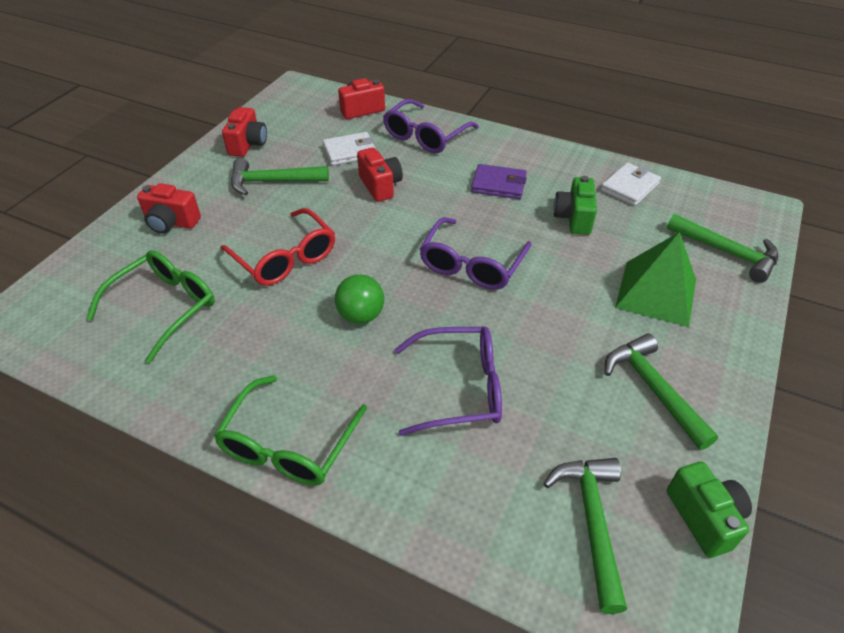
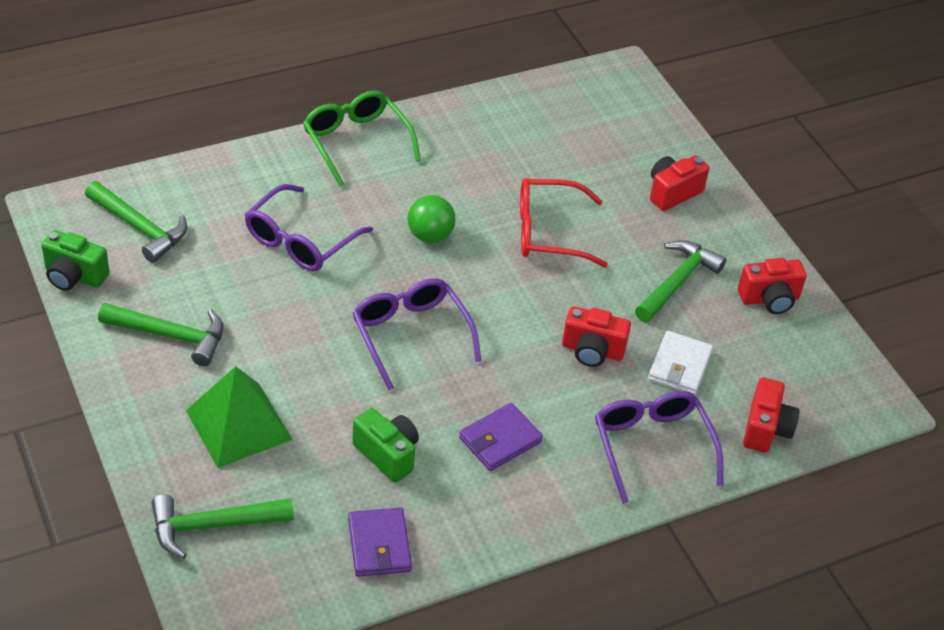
camera: 125 degrees right, 0 degrees up
(165, 307) = (558, 146): green glasses -> none
(248, 144) = (769, 299): red camera -> red camera turned 60 degrees counterclockwise
(629, 187) = (379, 545): white wallet -> purple wallet

